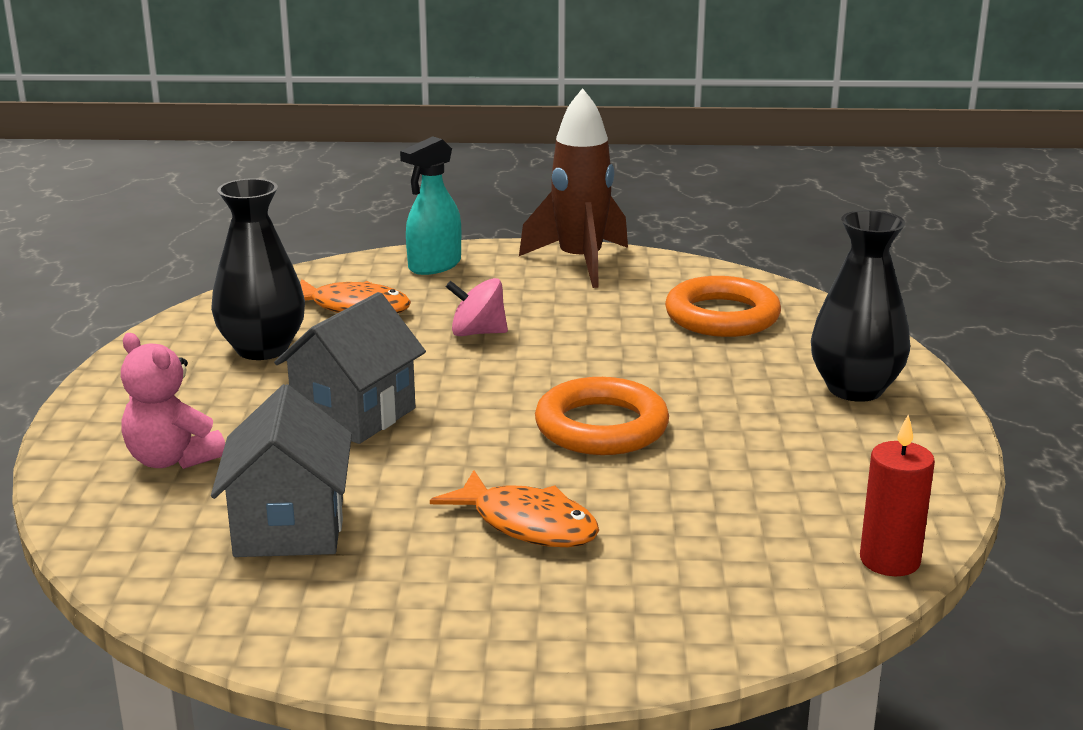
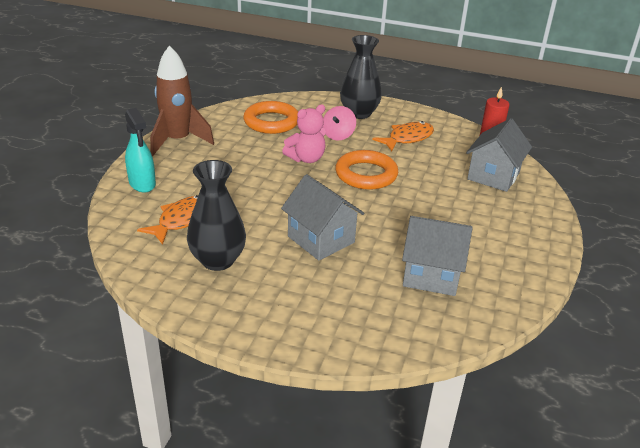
camera: 75 degrees left, 10 degrees up
(172, 459) = (345, 308): pink teddy bear -> pink teddy bear (306, 158)
(477, 333) = (245, 187): pink spinning top -> pink spinning top (338, 135)
(527, 524) = (445, 209): orange fish -> orange fish (407, 138)
(721, 575) = (493, 176): none -> grey house

